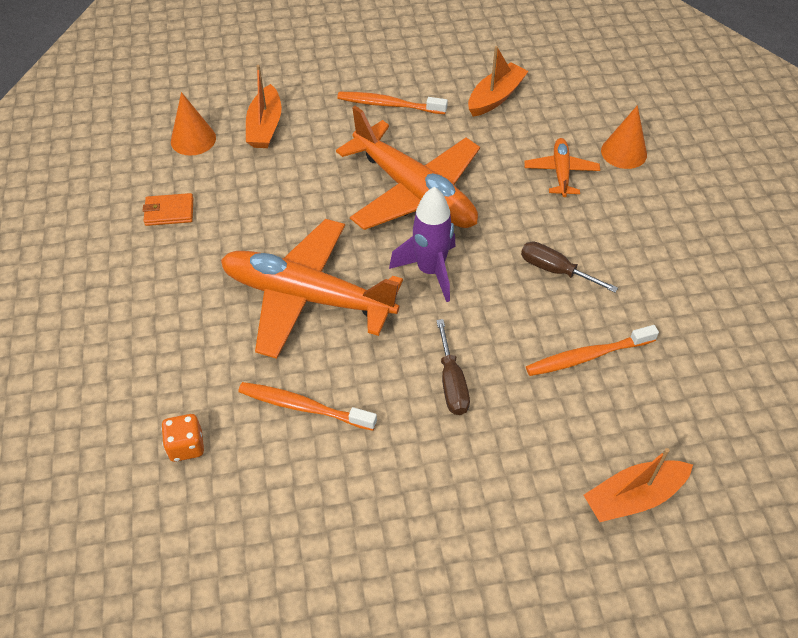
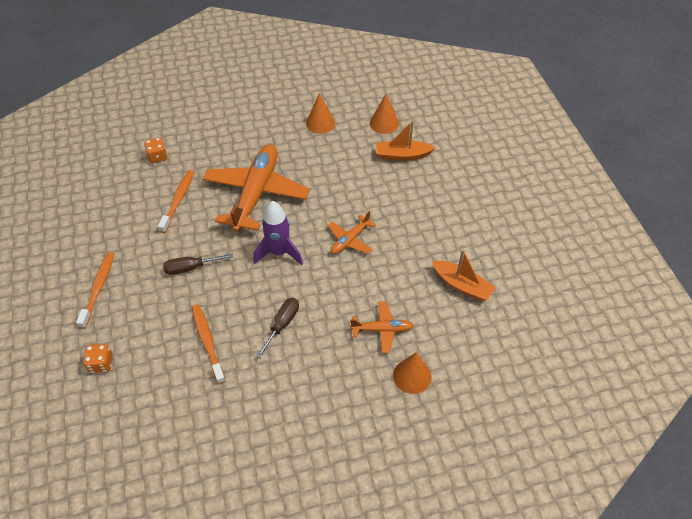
camera: 85 degrees right, 0 degrees up
(169, 212) = (320, 123): orange wallet -> orange cone
(389, 105) = (438, 219): orange toothbrush -> orange toothbrush (98, 288)
(415, 192) = (350, 240): orange plane -> orange plane, size x0.48
(633, 497) = (101, 364): orange boat -> orange dice

